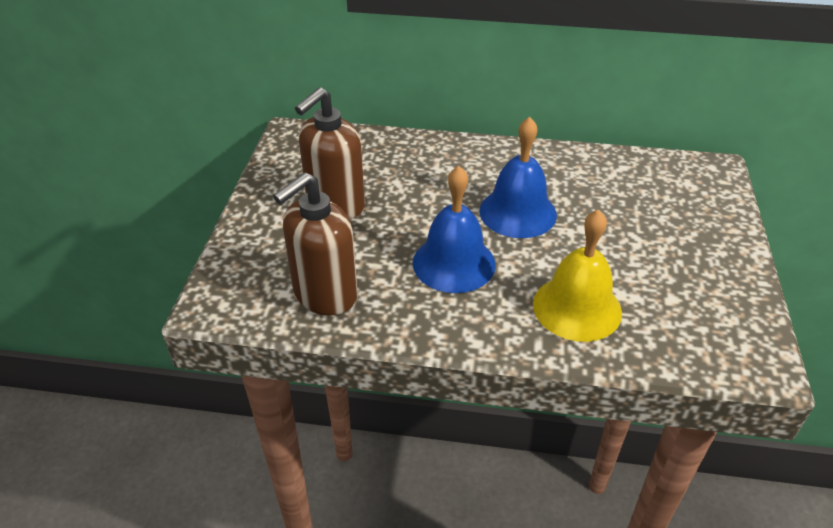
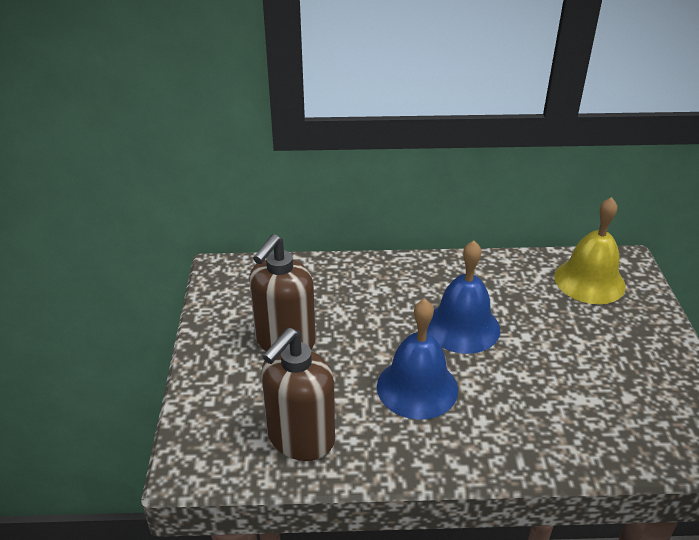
camera: 10 degrees left, 5 degrees down
(577, 308) = (545, 418): yellow bell -> yellow bell (589, 281)

